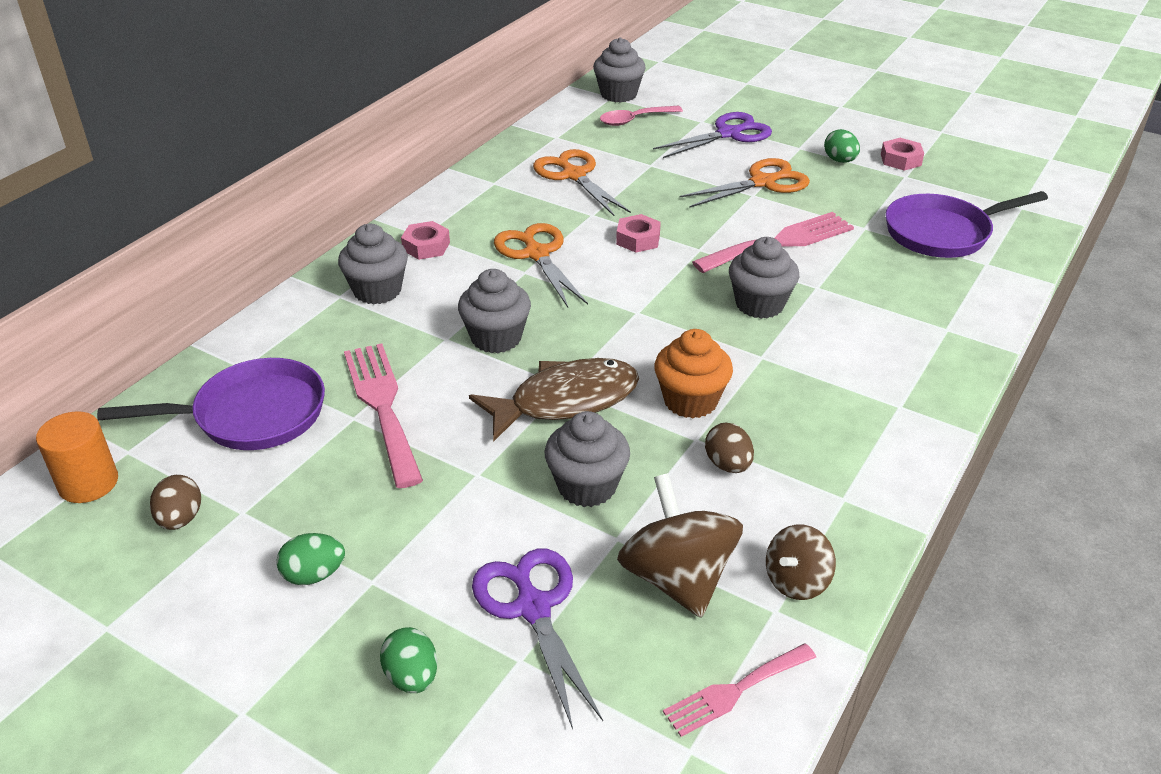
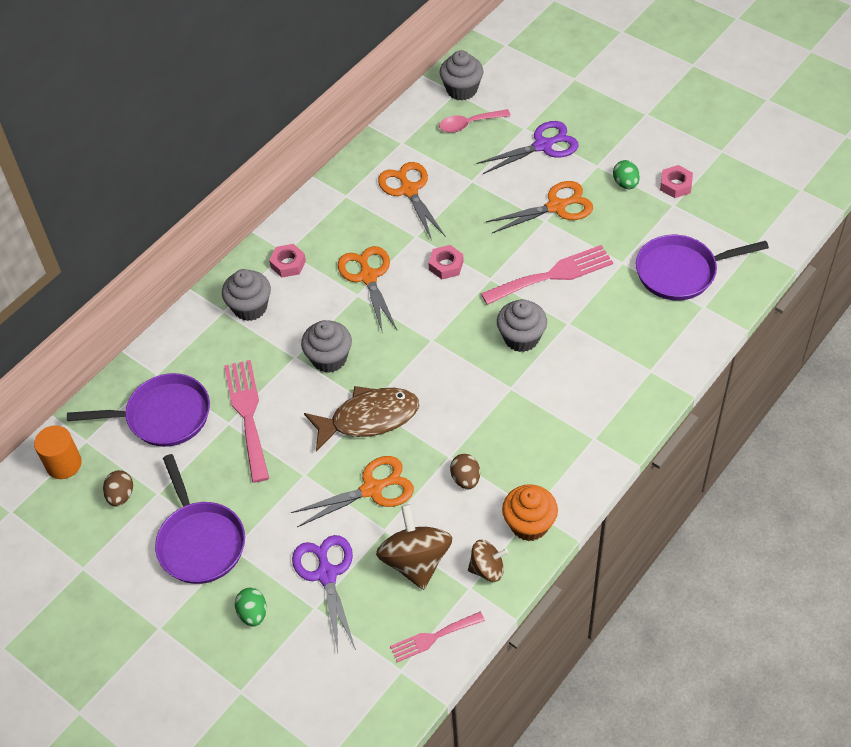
camera: 10 degrees right, 15 degrees up
(314, 575) = (200, 542): green egg -> purple pan
(587, 486) = (372, 489): grey cupcake -> orange scissors
(690, 401) = (452, 424): orange cupcake -> orange cupcake (529, 524)
(796, 581) = (487, 569): brown spinning top -> brown spinning top turned 150 degrees counterclockwise

